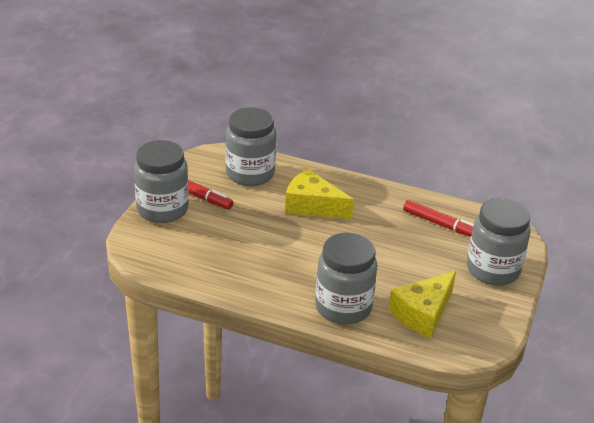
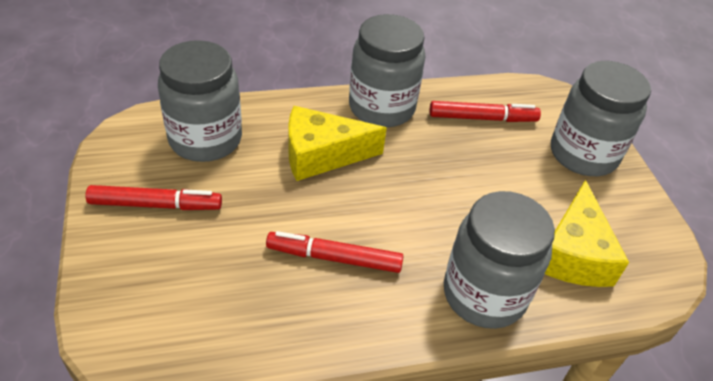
camera: 35 degrees left, 10 degrees up
(162, 209) = (119, 252): grey jar -> grey jar (381, 108)
(272, 256) = (334, 258): none -> red marker

